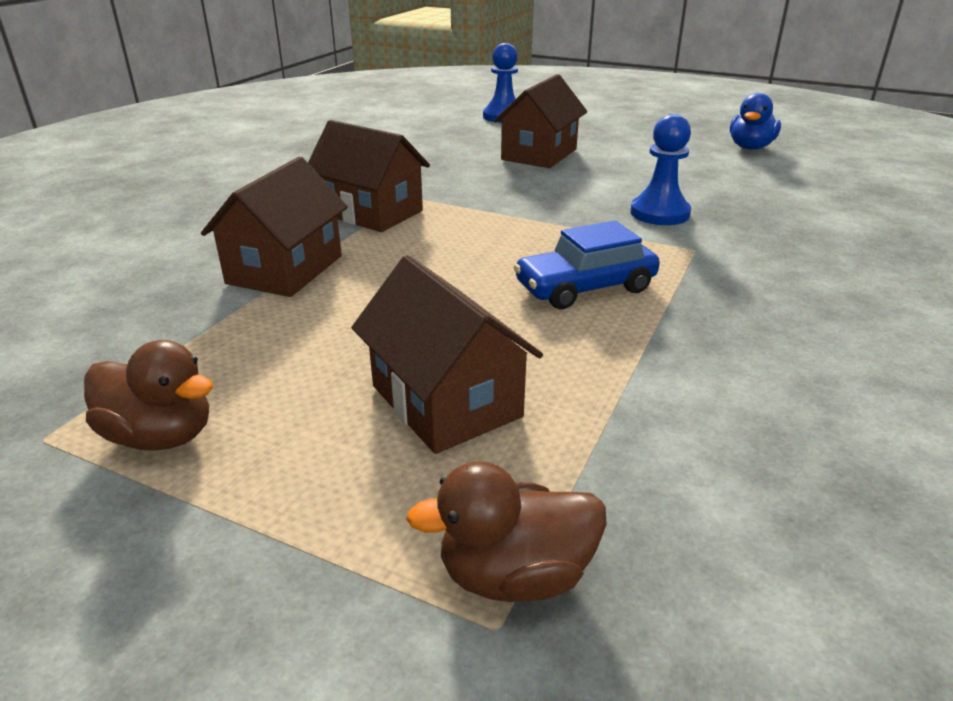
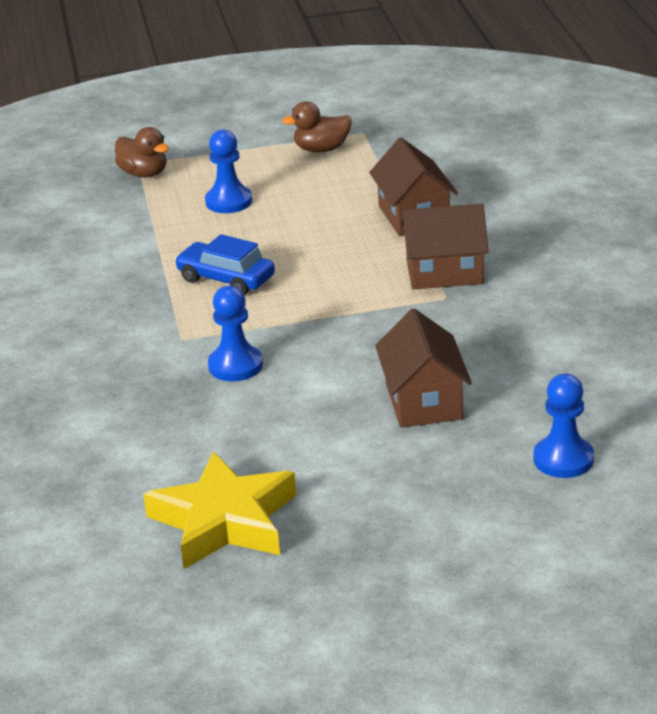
camera: 145 degrees right, 0 degrees up
(446, 401) = (229, 201): brown house -> blue pawn
(515, 575) = (144, 174): brown duck -> brown duck turned 90 degrees clockwise
(585, 288) = (226, 279): blue car -> blue car turned 90 degrees counterclockwise
(750, 148) = (224, 521): blue duck -> yellow star

